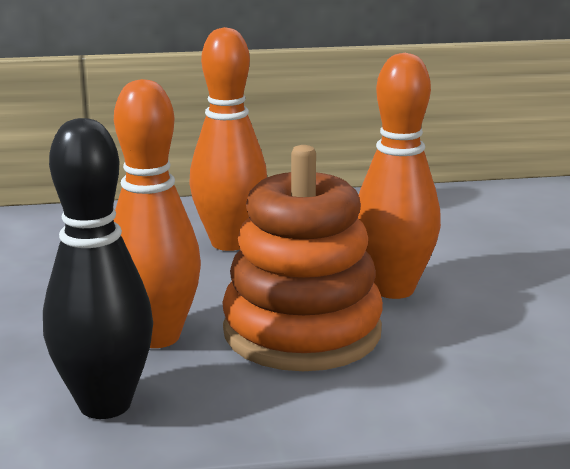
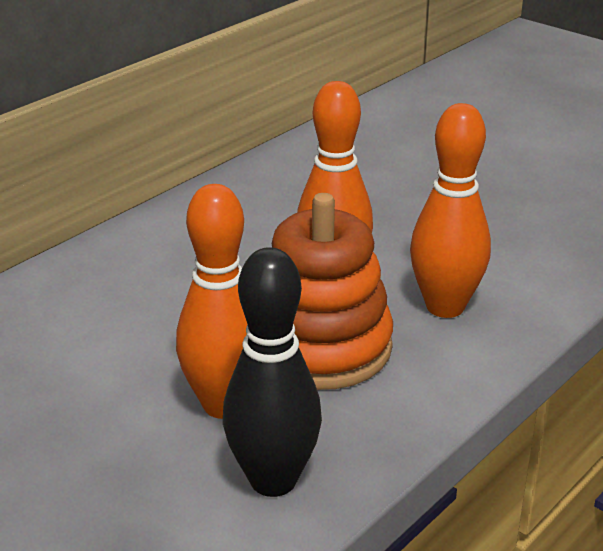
camera: 40 degrees left, 10 degrees up
(230, 243) = (151, 290): orange bowling pin -> orange bowling pin (445, 307)

